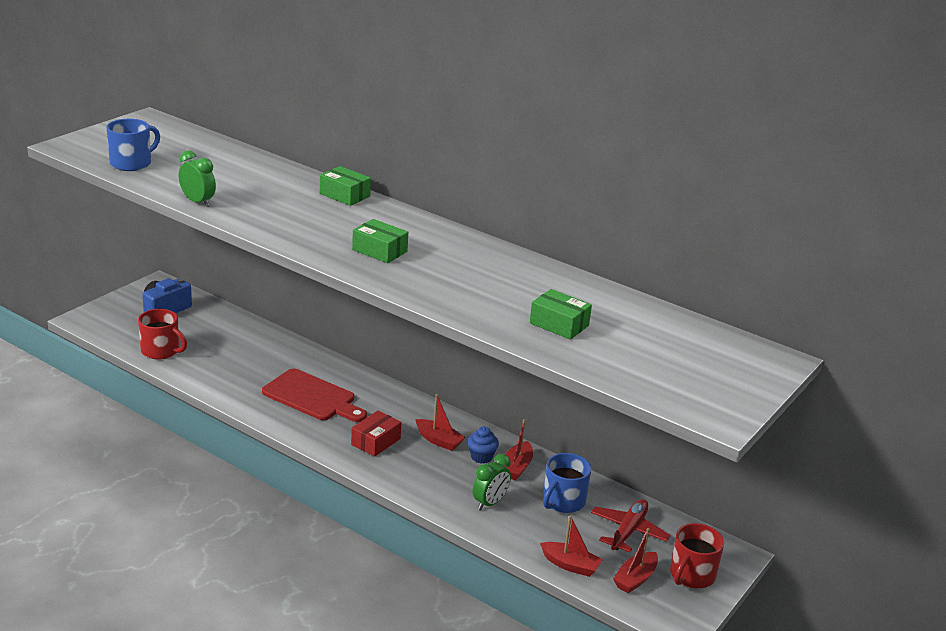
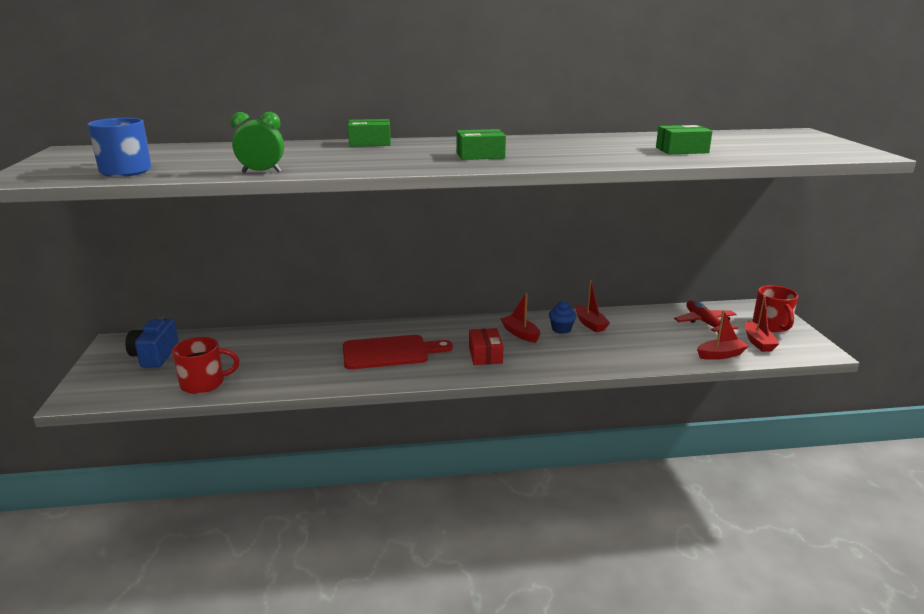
camera: 40 degrees left, 5 degrees down
(439, 440) = (520, 334): red boat -> red boat turned 120 degrees counterclockwise
(490, 503) = (617, 349): green clock -> none
(563, 501) = (647, 327): blue mug -> none

